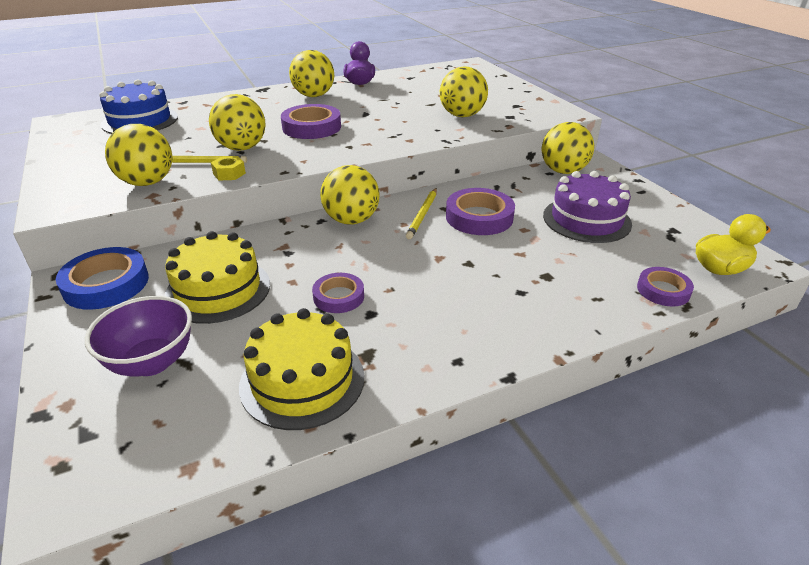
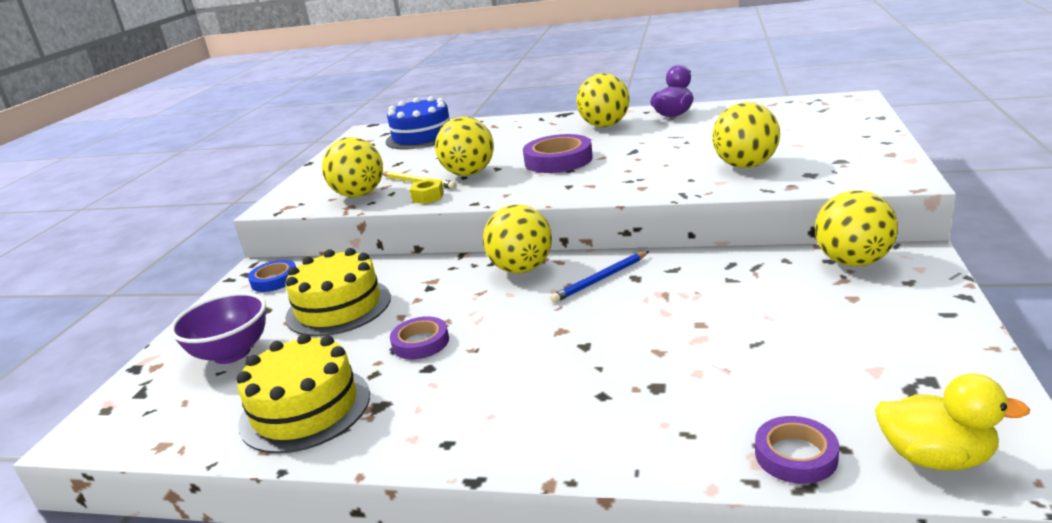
camera: 40 degrees right, 10 degrees down
(106, 284) = (274, 280): blue tape -> blue tape, size x0.62
(423, 215) = (601, 279): yellow pencil -> blue pencil
(479, 217) = (662, 296): purple tape -> none
(586, 219) = (803, 332): purple cake -> none

